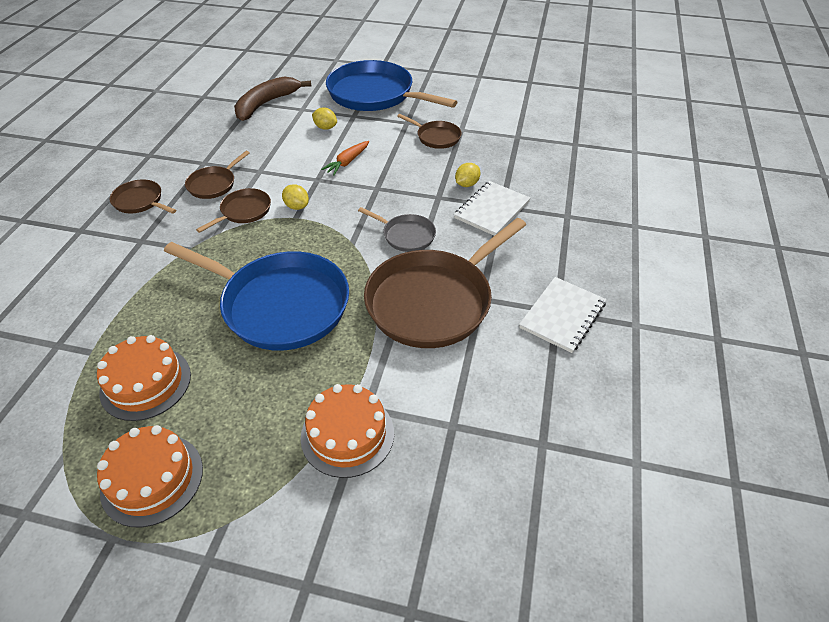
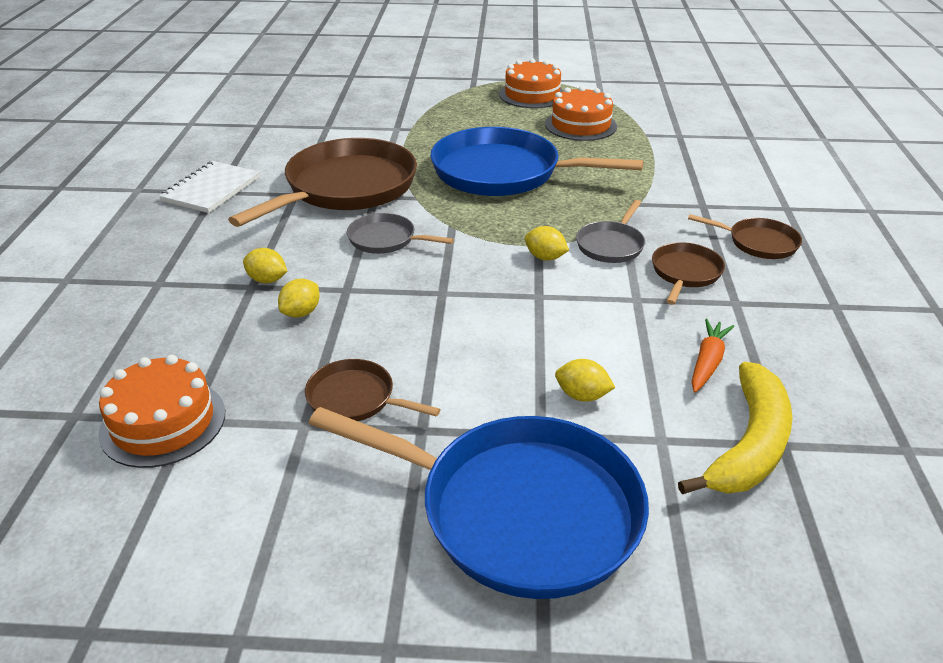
camera: 170 degrees right, 10 degrees down
(244, 211) = (611, 245): brown pan -> grey pan
(266, 104) = (749, 444): brown banana -> yellow banana
(347, 162) = (505, 328): orange carrot -> orange carrot (707, 362)
(347, 434) = (407, 118): orange cake -> orange cake (163, 422)
(492, 210) = (267, 280): white notebook -> yellow lemon

